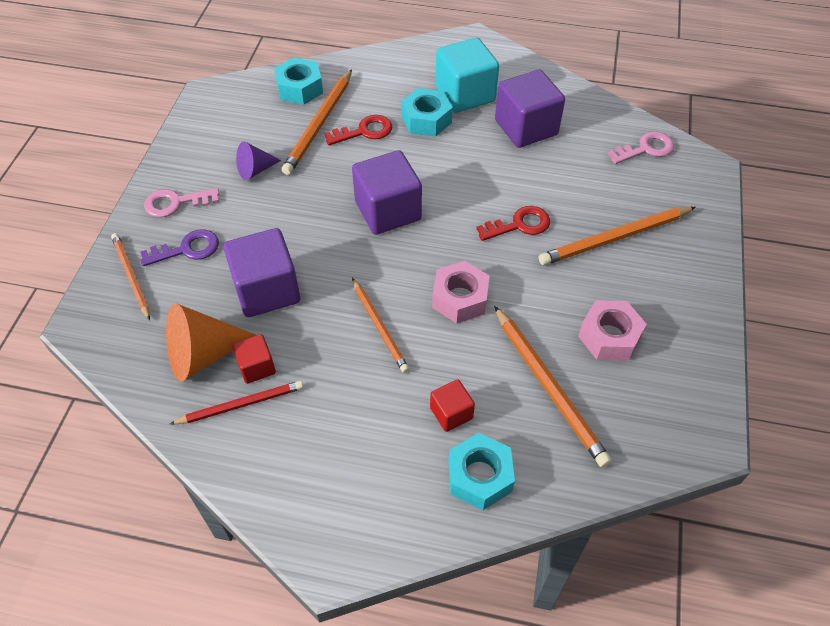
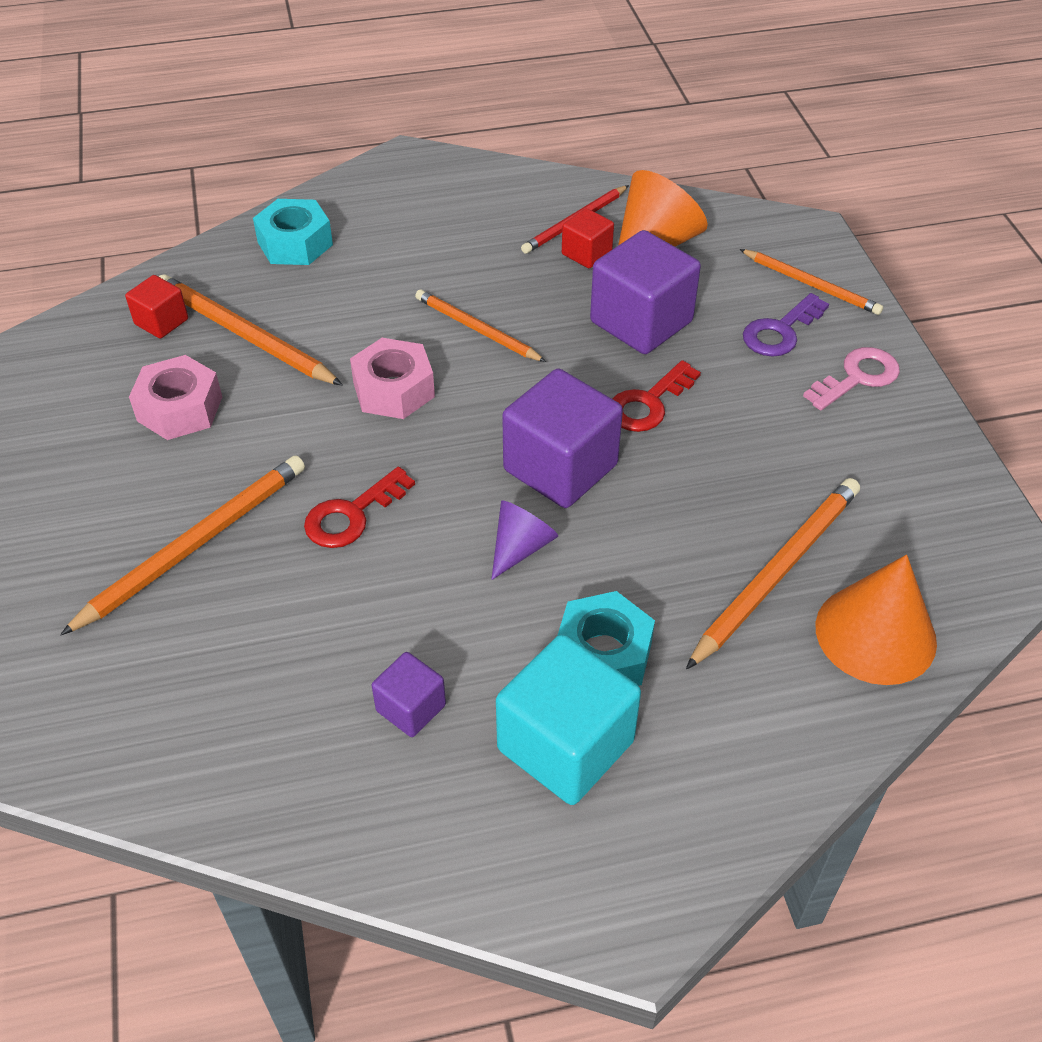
camera: 155 degrees right, 5 degrees down
(255, 170) = (800, 459): purple cone -> purple cone (520, 547)
(299, 88) = (875, 634): turquoise nut -> orange cone
(319, 124) = (776, 572): orange pencil -> orange pencil turned 45 degrees clockwise
(364, 131) = (692, 587): red key -> red key (648, 403)
(451, 413) = (348, 280): red cube -> red cube (161, 322)
(526, 127) = (411, 708): purple cube -> purple cube, size x0.52
(646, 149) = (163, 746): pink key -> none

